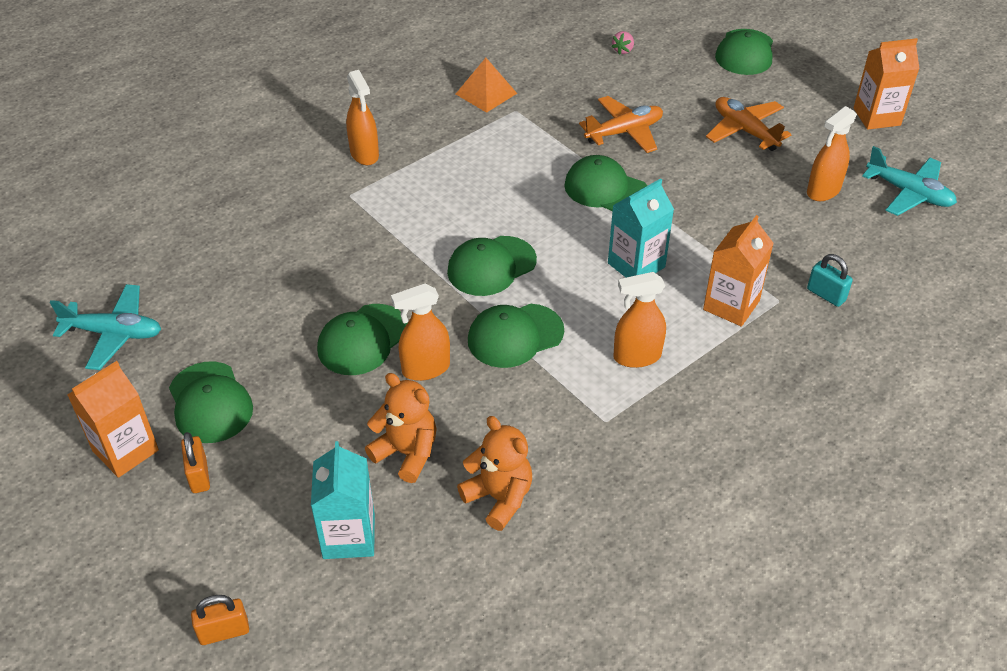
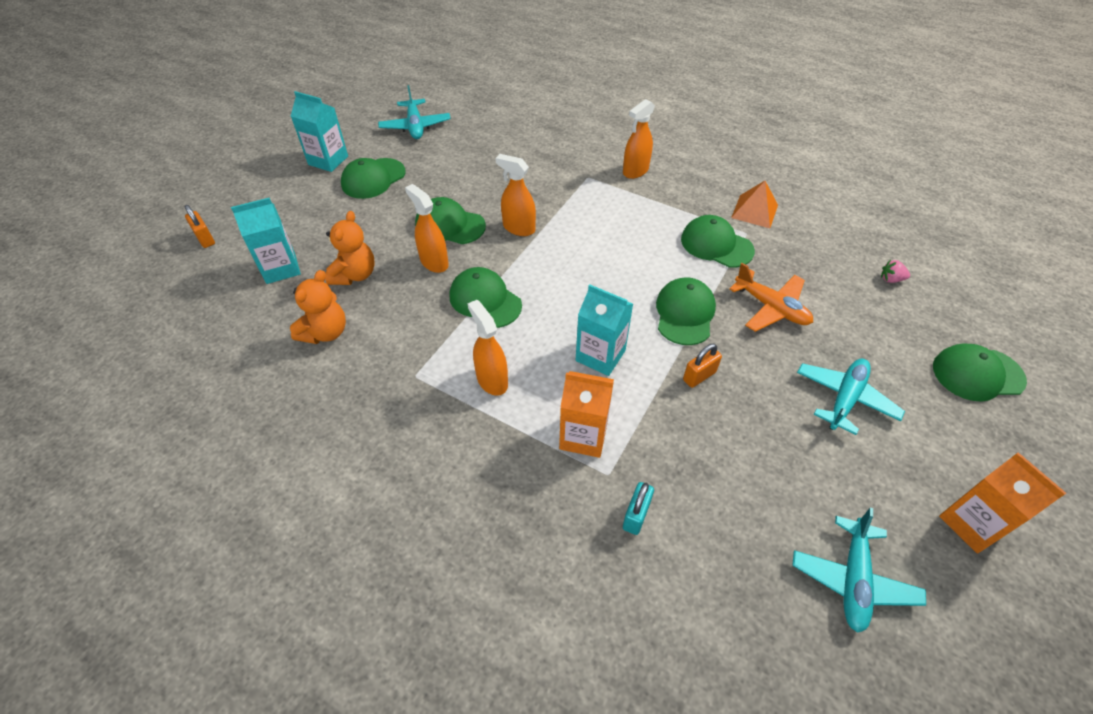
camera: 70 degrees right, 5 degrees up
(125, 450) = (328, 160): orange carton -> turquoise carton
(199, 475) = (316, 193): orange padlock -> orange padlock (699, 376)
(491, 266) = (553, 268): green cap -> green cap (716, 245)
(745, 130) = (844, 399): orange plane -> turquoise plane
(823, 191) = (796, 487): orange spray bottle -> orange spray bottle (518, 228)

